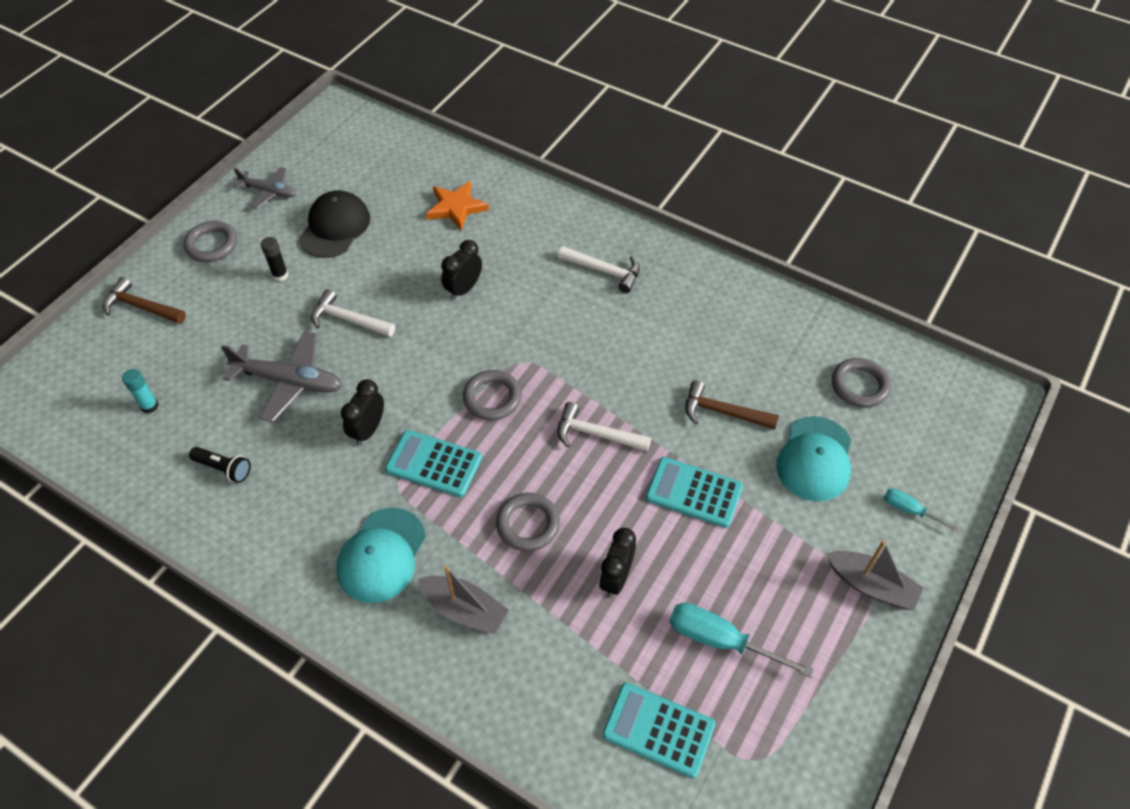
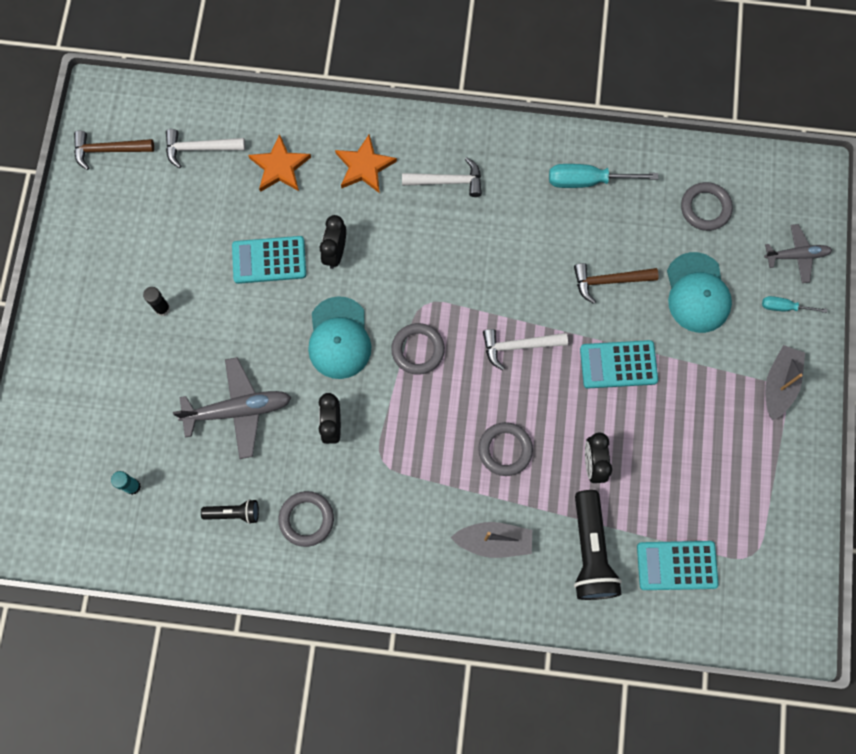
camera: 25 degrees left, 20 degrees up
(141, 307) = (57, 396): brown hammer -> brown hammer (108, 150)
(212, 245) = (78, 303): grey ring -> grey ring (306, 519)
(269, 192) = (93, 222): grey plane -> grey plane (796, 256)
(335, 227) = (180, 236): black cap -> none
(348, 320) = (252, 328): white hammer -> white hammer (200, 149)
(381, 555) = (406, 527): turquoise cap -> turquoise cap (339, 338)
(434, 464) = (403, 431): turquoise calculator -> turquoise calculator (269, 260)
(533, 233) = (364, 166): none -> orange star
(565, 668) = (590, 551): none -> black flashlight
(719, 640) = (689, 478): turquoise screwdriver -> turquoise screwdriver (587, 181)
(871, 586) = (779, 384): grey boat -> grey boat turned 75 degrees counterclockwise

